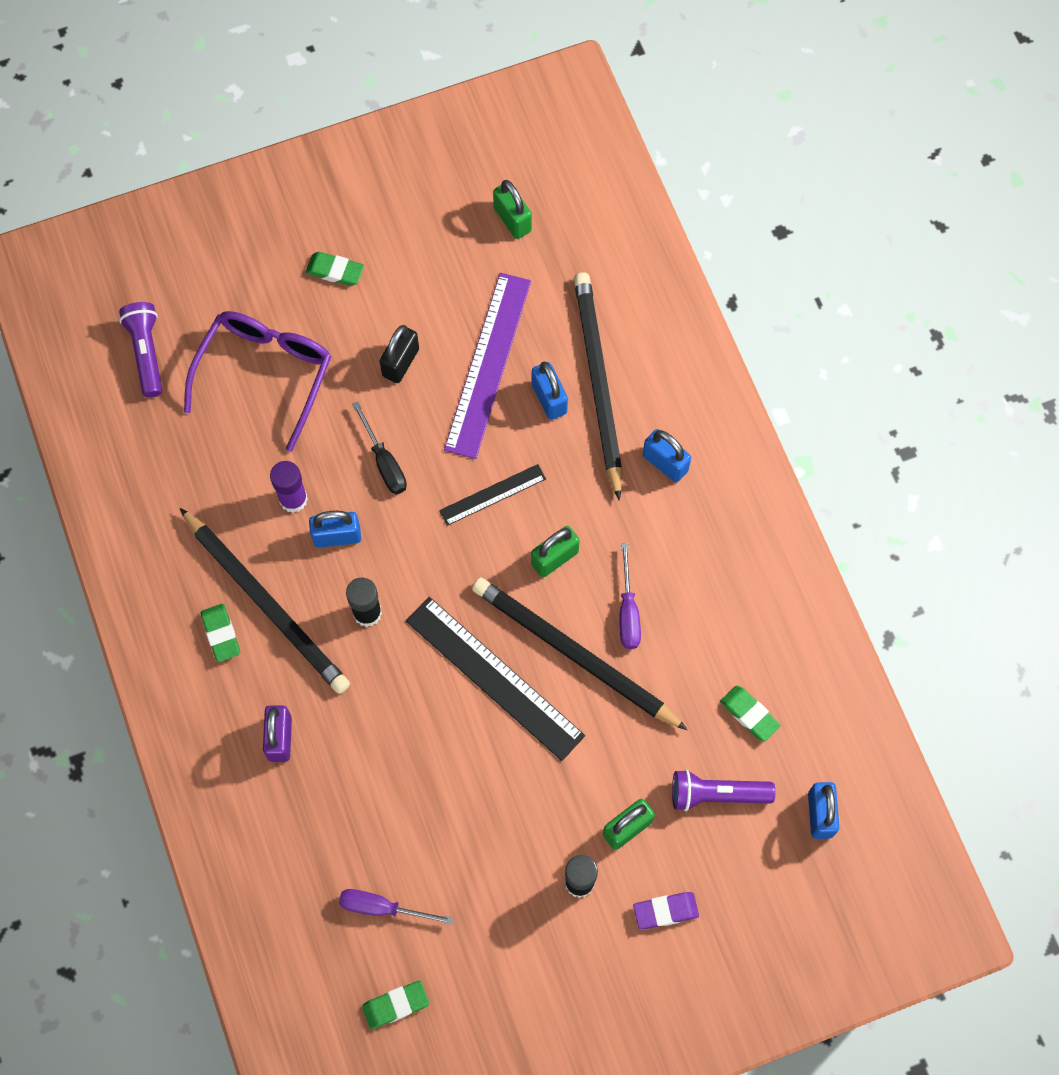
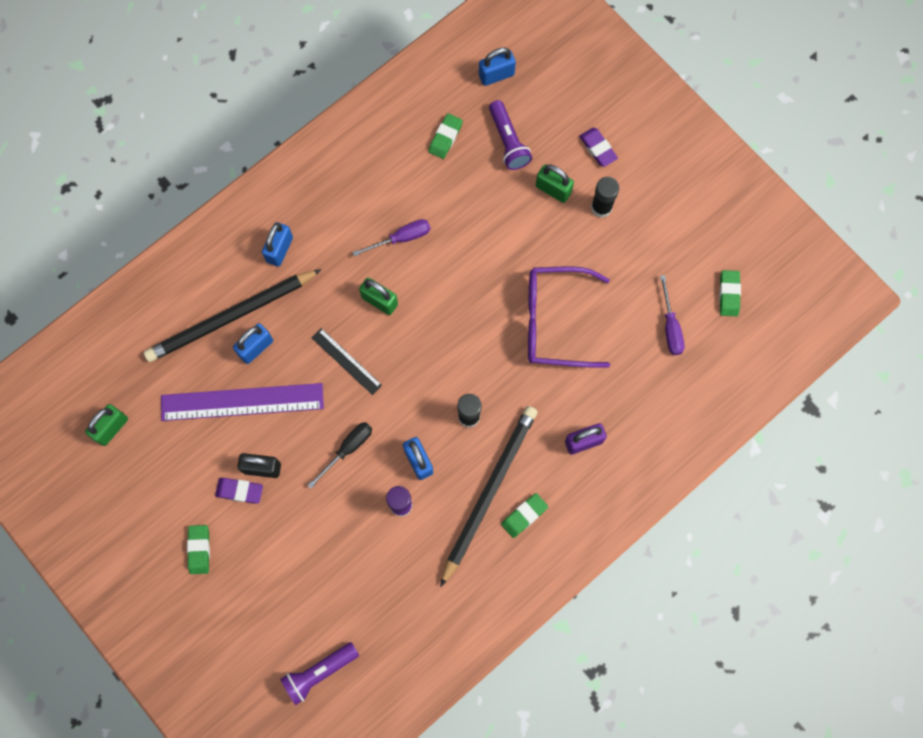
camera: 110 degrees left, 5 degrees up
(265, 373) = (305, 569): purple glasses -> purple glasses (554, 322)
(384, 331) = (239, 491): none -> purple eraser
(396, 1005) = (729, 294): green eraser -> green eraser turned 45 degrees clockwise
(494, 677) = (483, 311): black ruler -> none
(574, 654) = (446, 263): black pencil -> none

